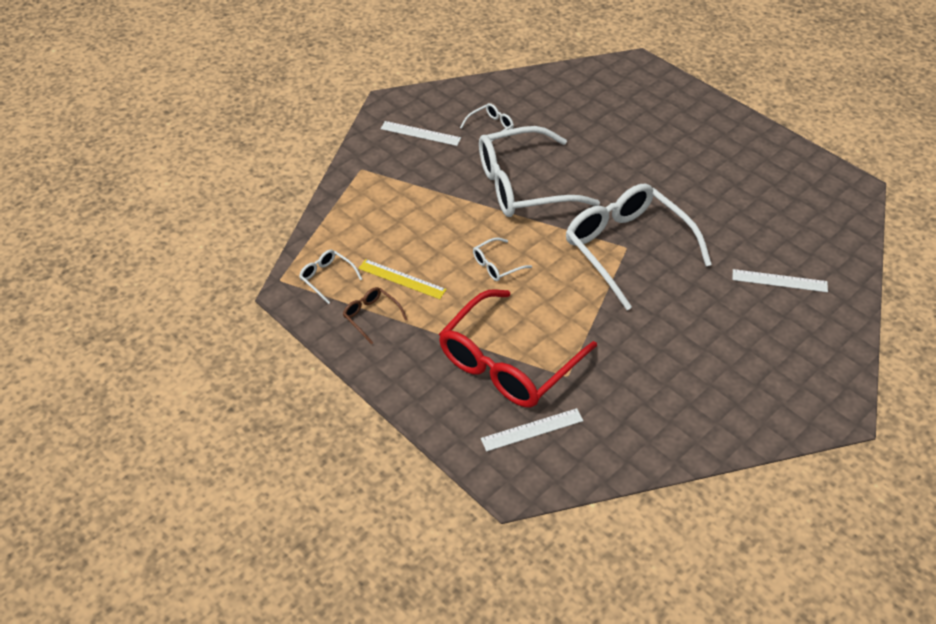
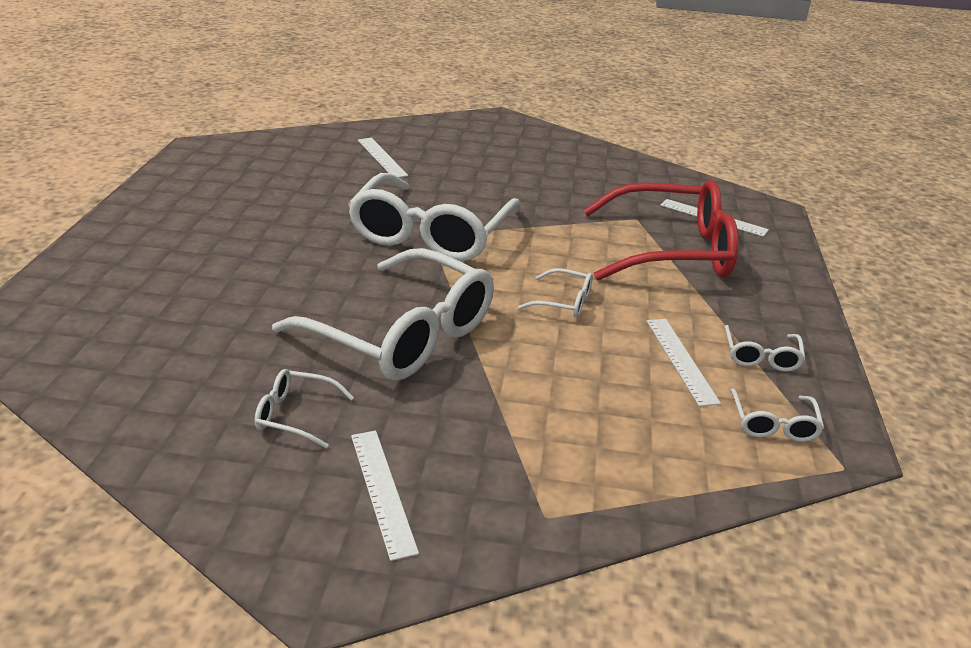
camera: 130 degrees left, 15 degrees down
(371, 316) = (761, 356): brown glasses -> white glasses
(402, 279) = (681, 360): yellow ruler -> white ruler

